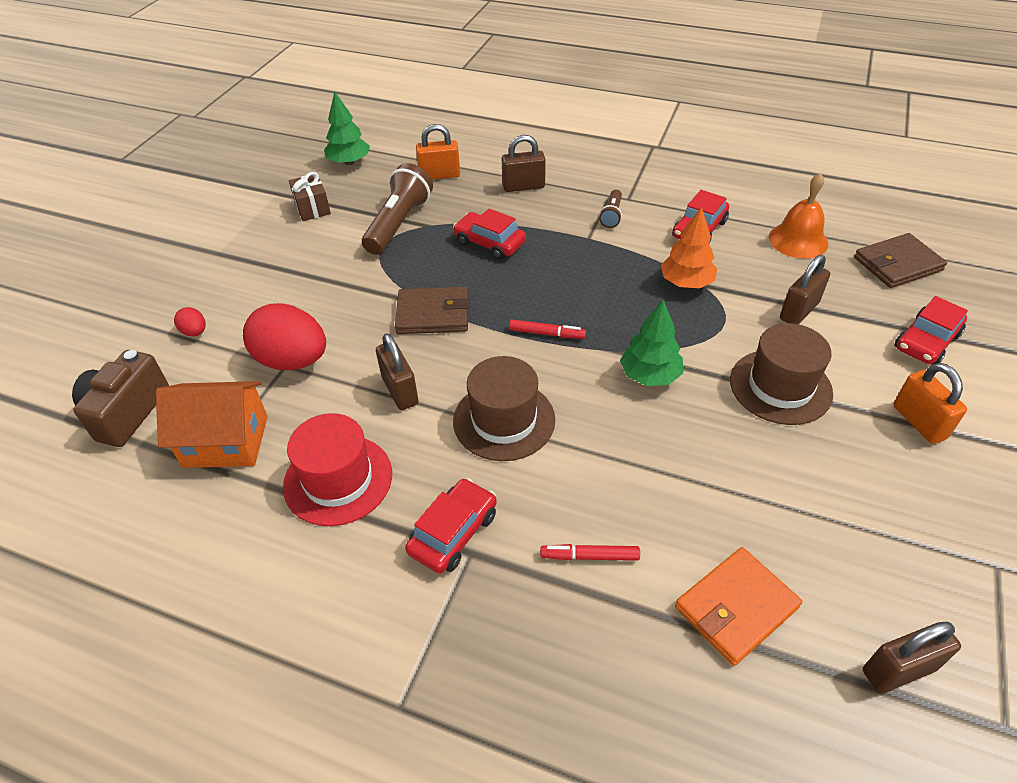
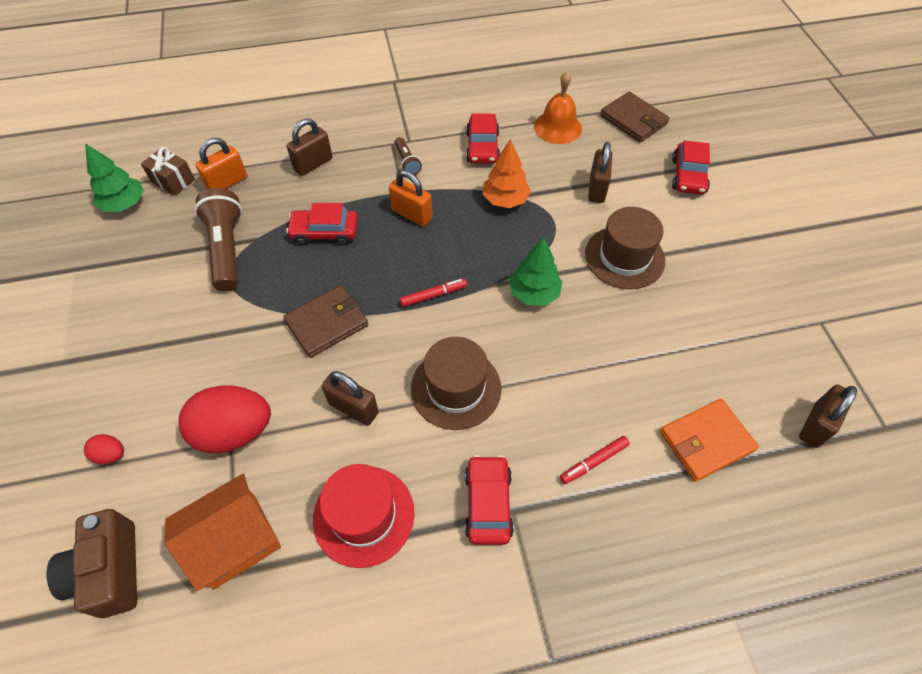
camera: 35 degrees left, 10 degrees up
(312, 208) = (126, 269): brown gift -> brown gift (173, 180)
(736, 607) = (706, 441): orange wallet -> orange wallet turned 45 degrees clockwise
(897, 264) = (633, 120): brown wallet -> brown wallet turned 75 degrees counterclockwise
(919, 422) = (721, 241): orange padlock -> orange padlock (412, 214)

